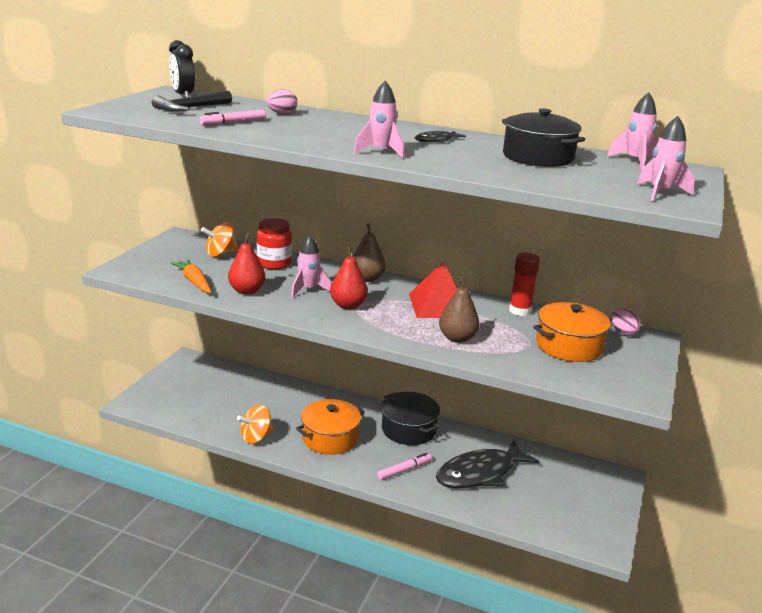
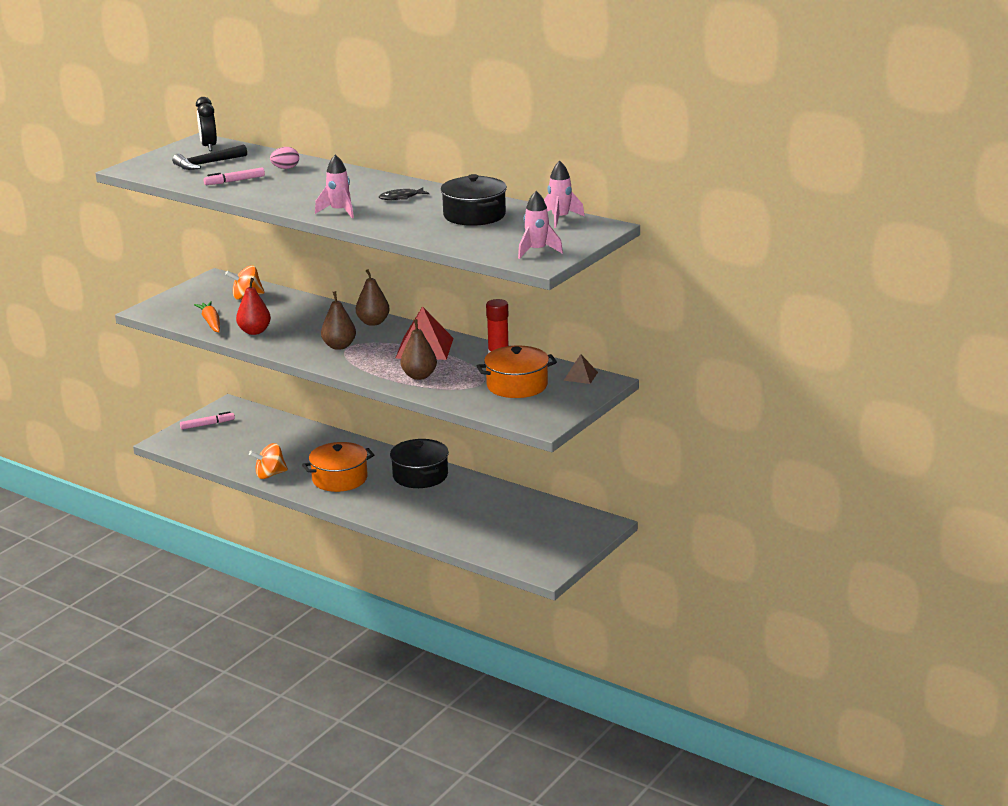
camera: 15 degrees right, 0 degrees up
(274, 263) = (292, 306): red jar -> none
(308, 289) = (311, 331): pink rocket -> none
(348, 305) = (339, 346): red pear -> brown pear
(404, 470) = (396, 507): pink marker -> pink marker (207, 424)
(480, 473) = (468, 513): black fish -> none
(623, 332) = (580, 376): pink egg -> brown pyramid

